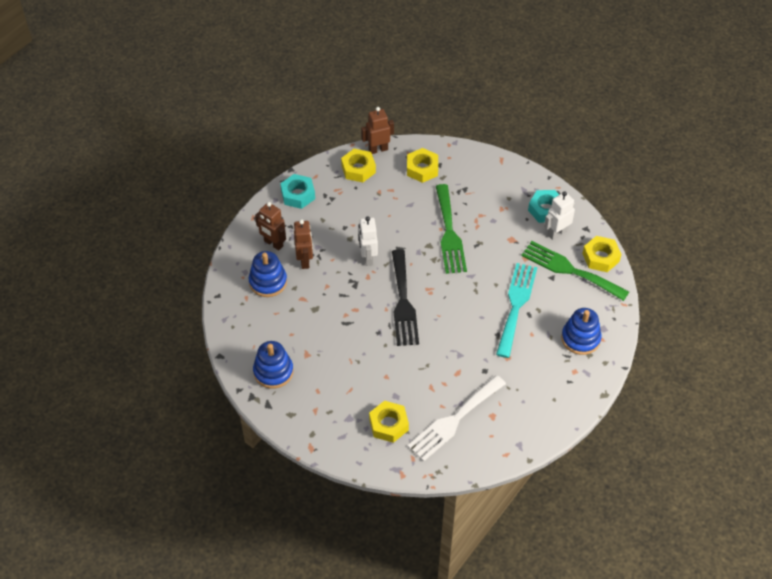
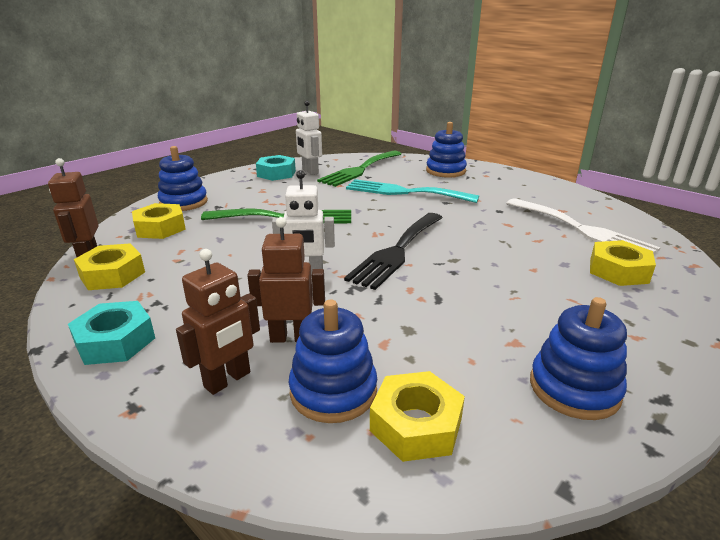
camera: 85 degrees left, 25 degrees down
(403, 302) = (397, 251): black fork -> black fork turned 120 degrees clockwise
(468, 167) = (183, 202): none -> blue stacking toy
(600, 257) = (347, 159): yellow nut -> yellow nut (416, 425)

